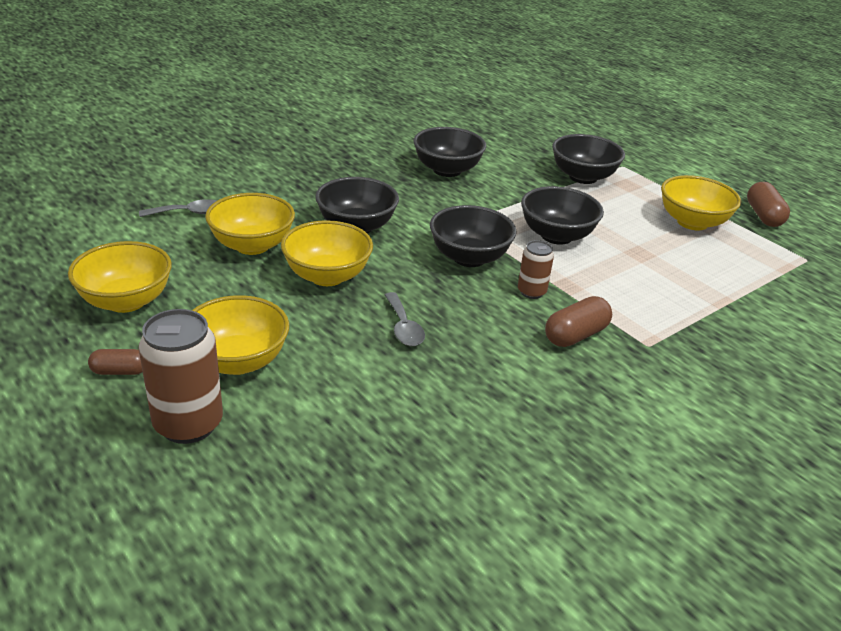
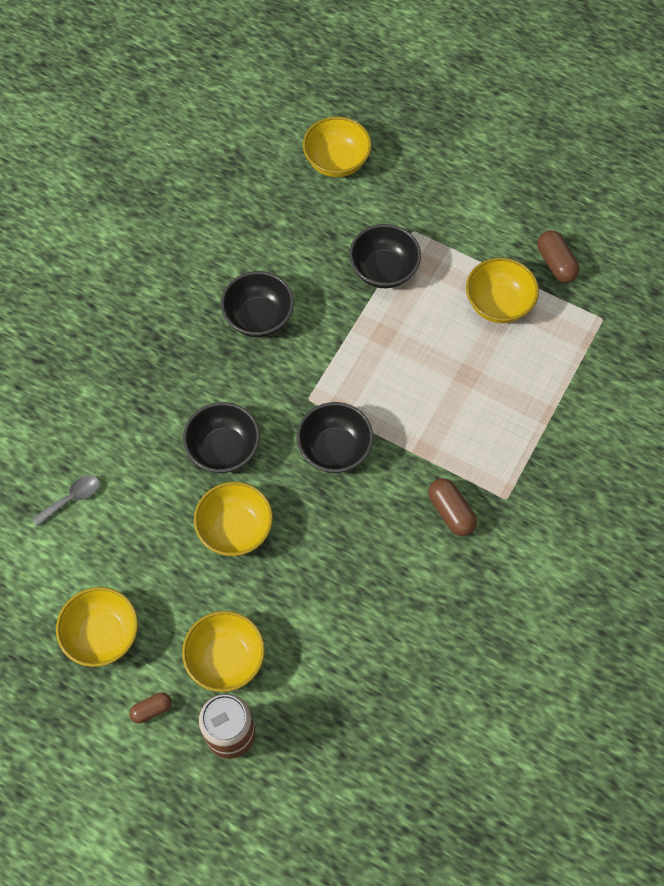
camera: 20 degrees left, 30 degrees up
(252, 245) = (154, 518): yellow bowl -> yellow bowl (337, 162)
(403, 327) = (323, 564): grey spoon -> none
(531, 292) = (400, 472): brown can -> none
(556, 236) = (393, 381): black bowl -> none
(575, 335) = (451, 512): brown capsule -> brown capsule turned 60 degrees counterclockwise

